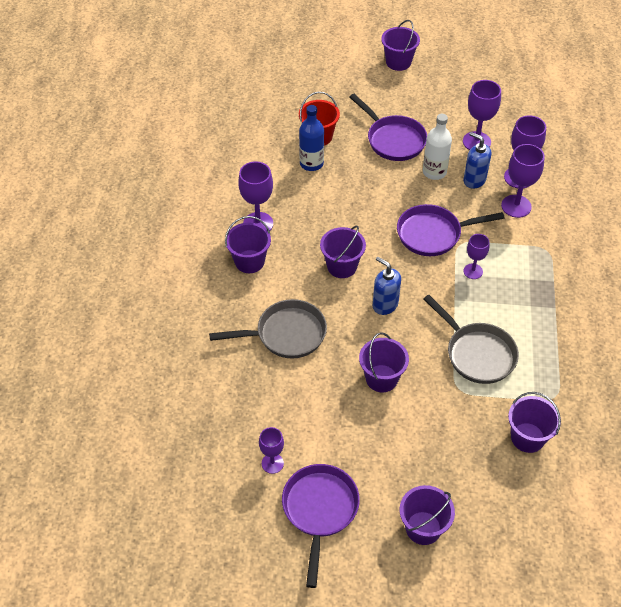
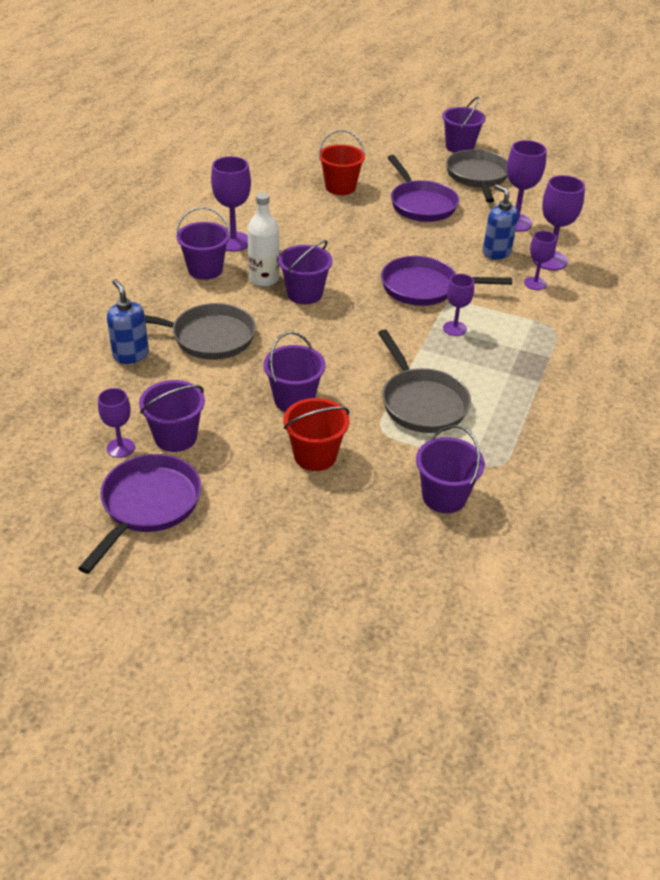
camera: 15 degrees right, 10 degrees down
(311, 163) = (320, 206): blue bottle -> none
(385, 305) = (335, 336): blue soap dispenser -> blue soap dispenser (131, 355)
(420, 427) = (315, 456): none -> red bucket
(423, 528) = (264, 555): purple bucket -> purple bucket (175, 437)
(427, 96) = (477, 177): none -> grey pan
(434, 172) = (453, 238): white bottle -> white bottle (264, 279)
(516, 206) = (535, 283): purple goblet -> purple goblet, size x0.62

